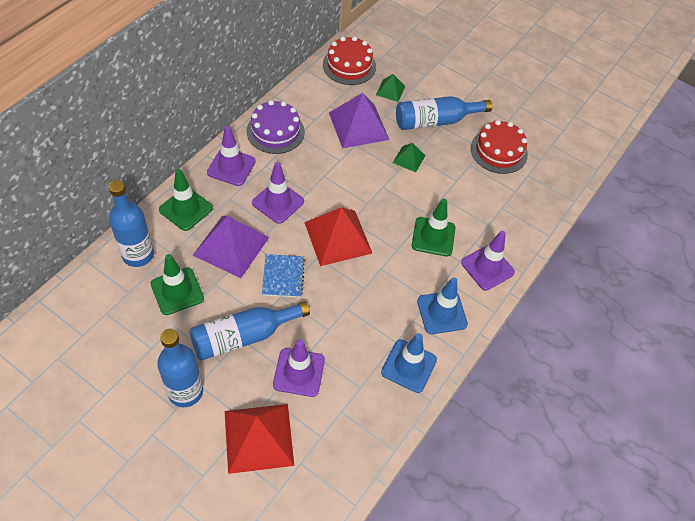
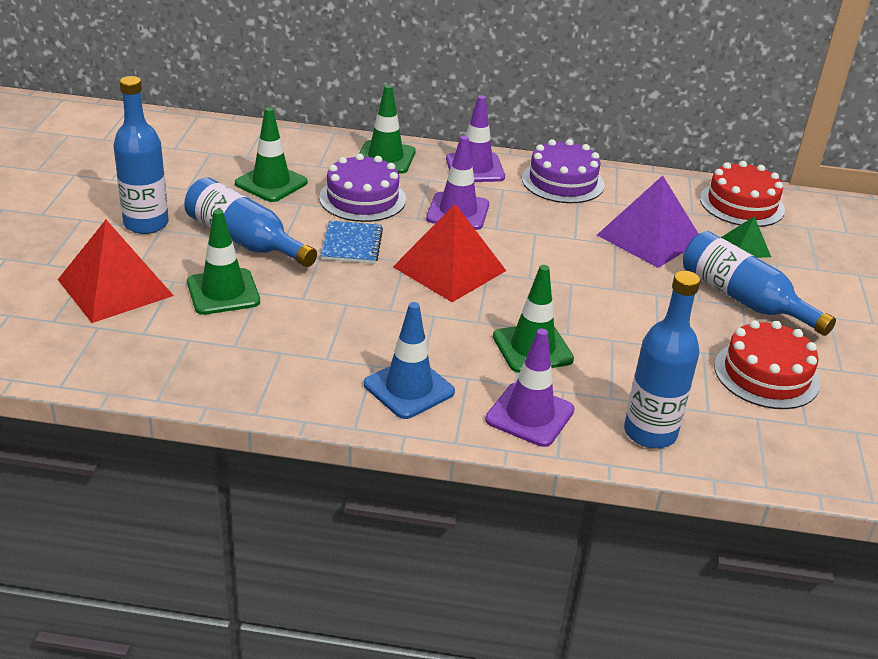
camera: 65 degrees right, 20 degrees down
(138, 255) = (298, 148): blue bottle -> blue bottle (650, 433)
(231, 246) = (362, 198): purple pyramid -> purple cake
(283, 277) = (351, 244): blue notebook -> blue notebook turned 60 degrees counterclockwise
(299, 372) = (223, 292): purple traffic cone -> green traffic cone
(409, 159) = (645, 293): green pyramid -> none
(409, 366) = (296, 379): blue traffic cone -> none

